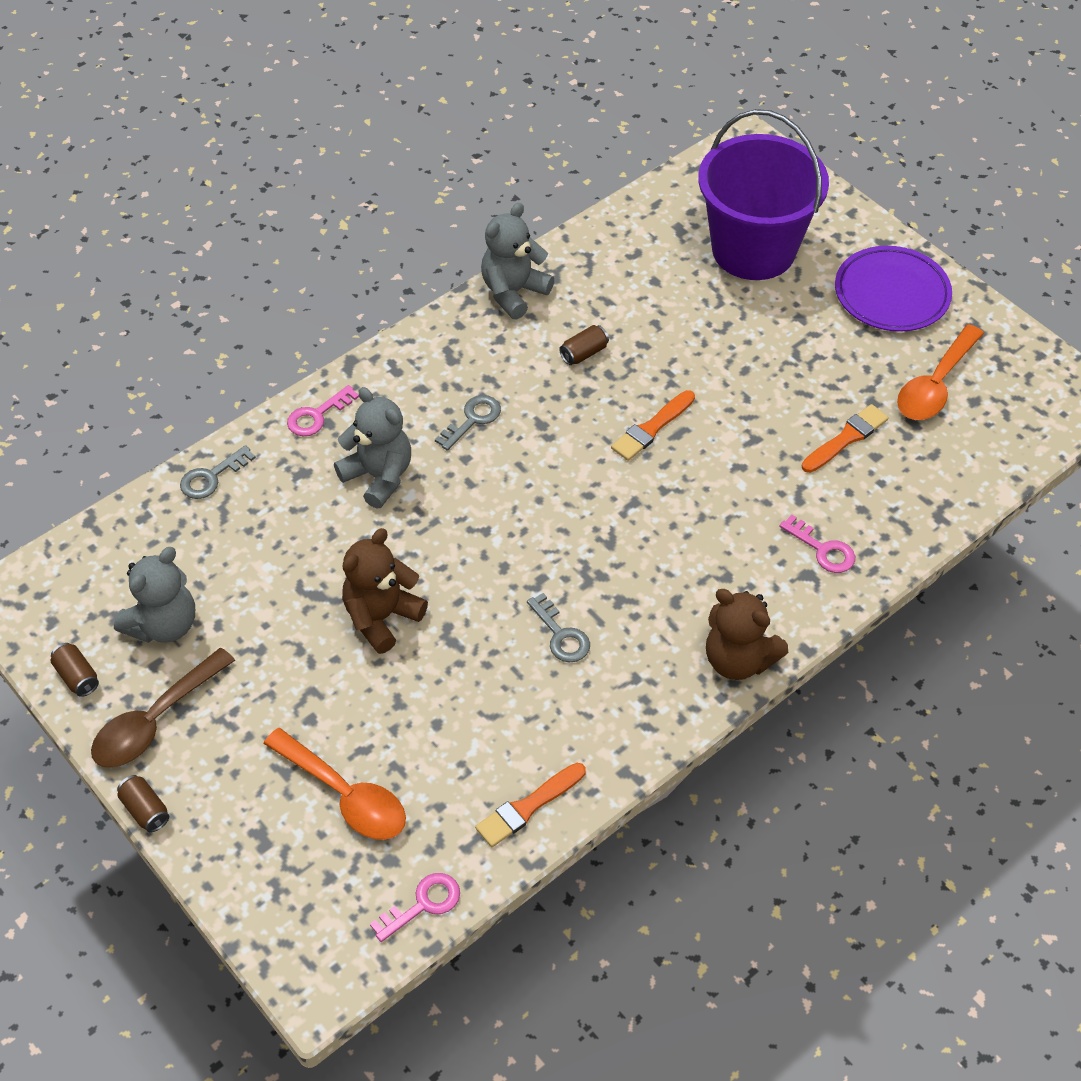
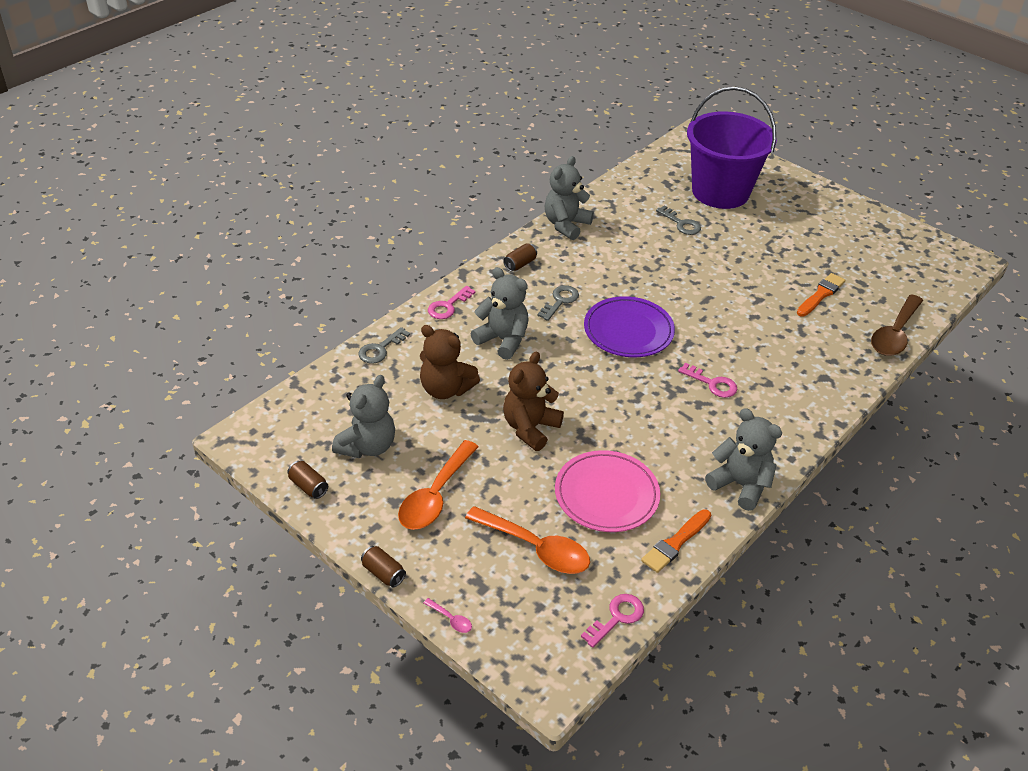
camera: 10 degrees left, 10 degrees down
(155, 721) = (376, 511): brown spoon -> brown spoon (895, 334)
(215, 883) = (451, 619): none -> pink spoon
(456, 727) = (606, 495): none -> pink plate
(561, 635) = (664, 428): grey key -> grey key (681, 224)
(584, 353) = (625, 257): brown can -> brown can (520, 264)
(639, 730) = (740, 485): none -> grey teddy bear
(651, 428) = (686, 298): orange brush -> none
(738, 659) = (795, 434): brown teddy bear -> brown teddy bear (445, 389)
(823, 549) = (829, 361): pink key -> pink key (712, 383)
(892, 294) = (820, 211): purple plate -> purple plate (628, 331)
(935, 385) = (868, 260): orange spoon -> orange spoon (435, 496)

